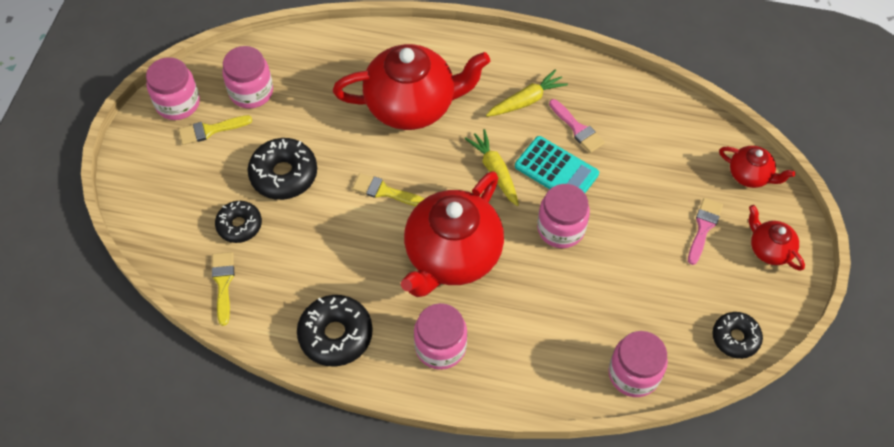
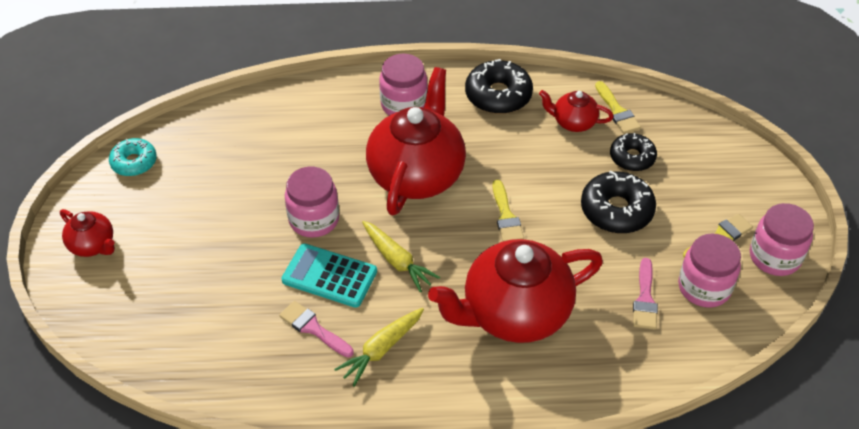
camera: 165 degrees right, 10 degrees down
(384, 191) = (506, 216): yellow brush -> yellow brush turned 75 degrees clockwise
(633, 374) = (228, 119): pink jar -> none
(703, 227) = (162, 252): pink brush -> pink brush (645, 299)
(735, 338) = (134, 162): black donut -> turquoise donut
(750, 175) = (107, 318): red teapot -> red teapot (573, 122)

